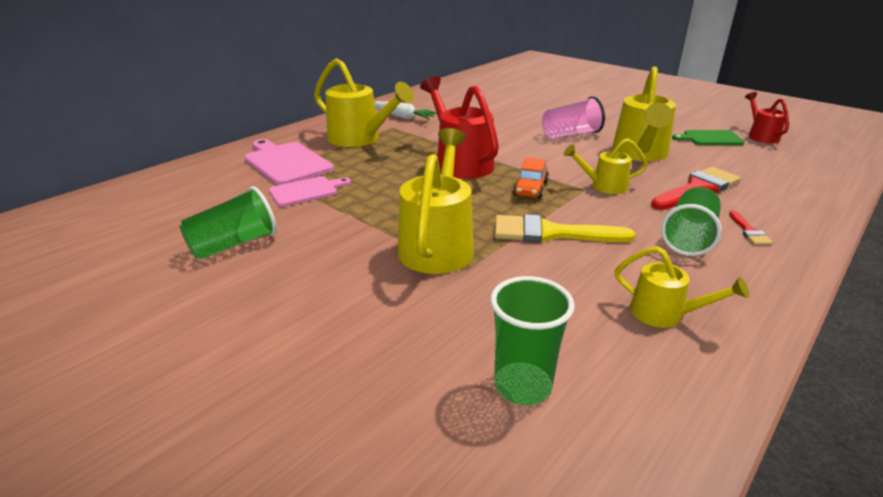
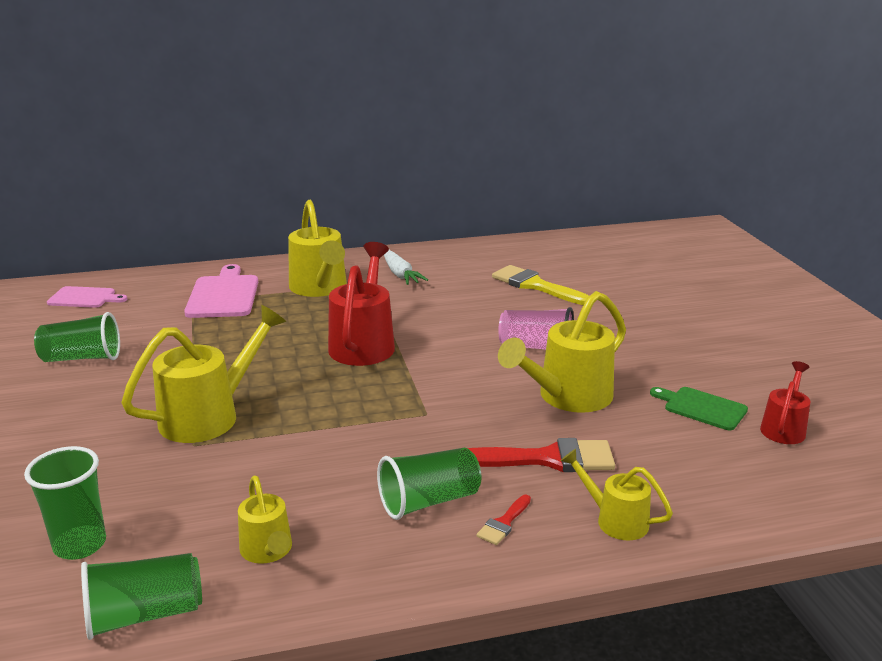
camera: 35 degrees right, 5 degrees down
(306, 191) = (196, 329): pink cutting board -> pink cutting board (84, 298)
(530, 189) = (377, 394): orange car -> none
(550, 233) = (313, 443): yellow brush -> yellow brush (535, 285)
(603, 186) = (453, 418): yellow watering can -> yellow watering can (615, 520)
(679, 408) = (144, 615): none -> green cup

